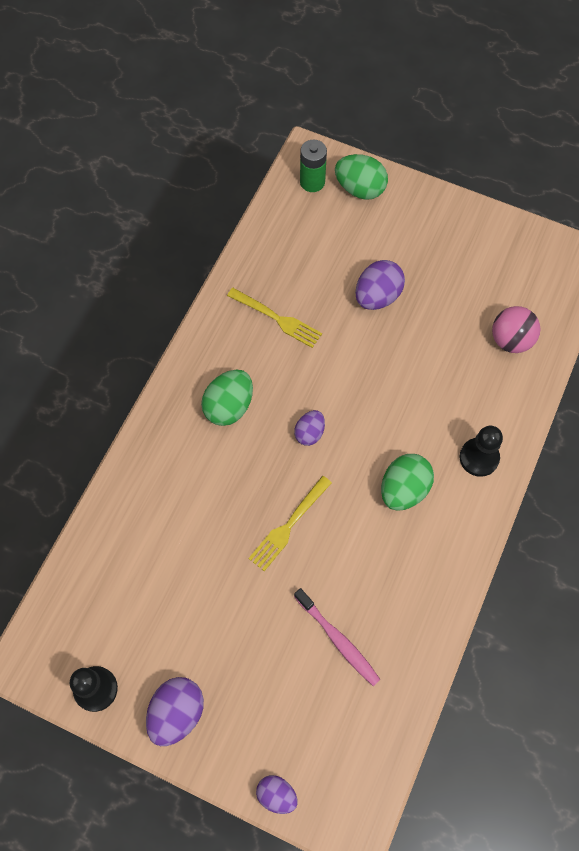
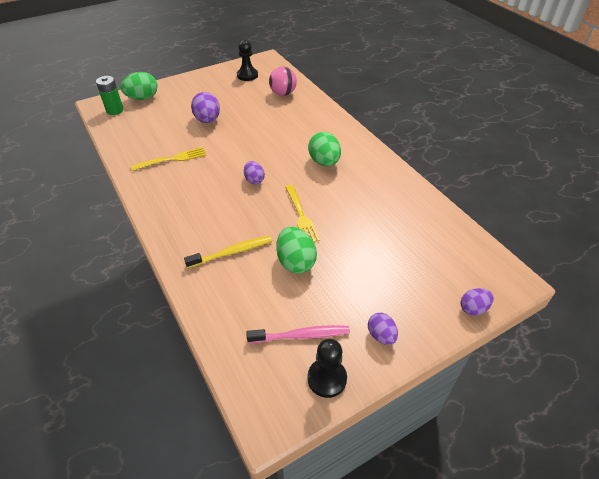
camera: 55 degrees left, 20 degrees down
(177, 713) = (381, 335): purple egg -> purple egg, size x0.61
(184, 493) = (232, 252): none -> yellow toothbrush
(229, 406) = (200, 204): green egg -> green egg (295, 262)
(338, 640) = (390, 229): pink toothbrush -> pink toothbrush (301, 335)
(479, 458) = (332, 130): black pawn -> black pawn (247, 75)

